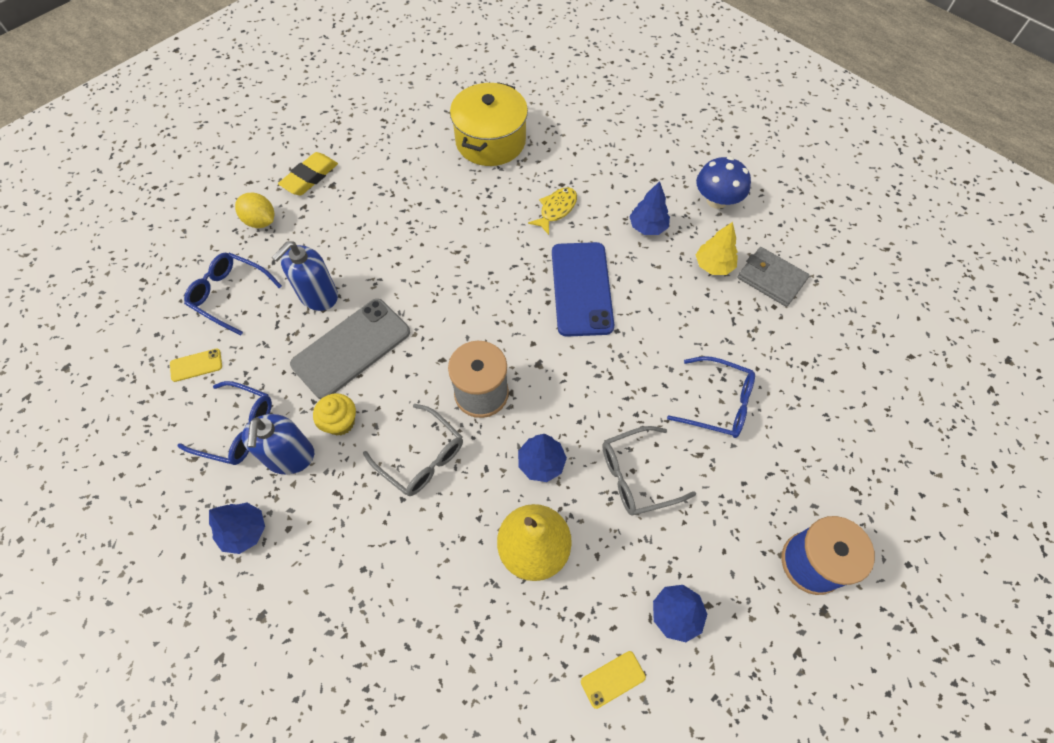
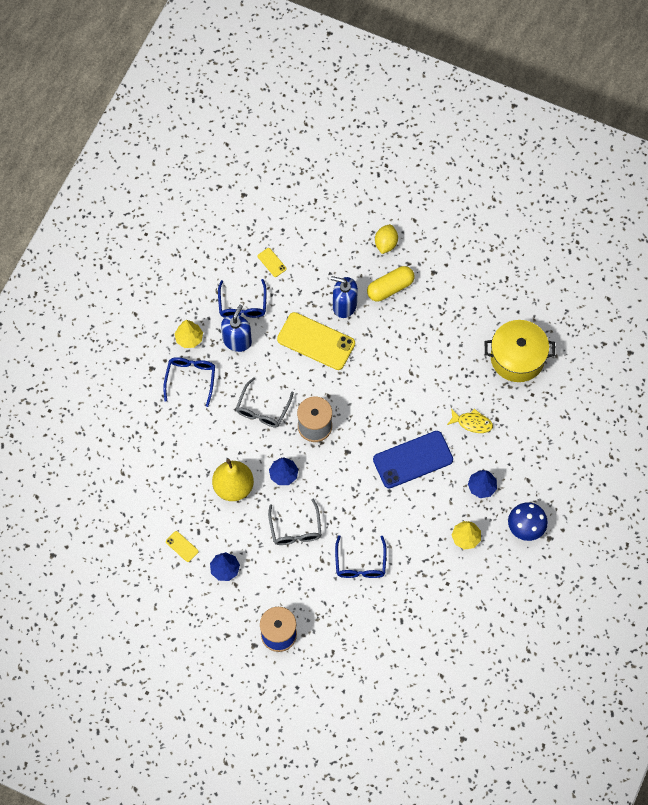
camera: 70 degrees right, 5 degrees up
(230, 295) = (324, 255): blue glasses -> blue glasses (190, 379)
(244, 531) = (189, 338): blue tree -> yellow tree
(290, 457) = (237, 341): blue soap dispenser -> blue soap dispenser turned 135 degrees clockwise
(310, 177) = (434, 255): yellow eraser -> none
(325, 236) = (390, 288): none -> yellow capsule
(340, 422) = (267, 357): yellow cupcake -> none
(351, 348) = (316, 341): grey phone -> yellow phone
(637, 476) = (295, 529): grey glasses -> grey glasses turned 150 degrees counterclockwise
(771, 279) = (470, 577): grey wallet -> none

